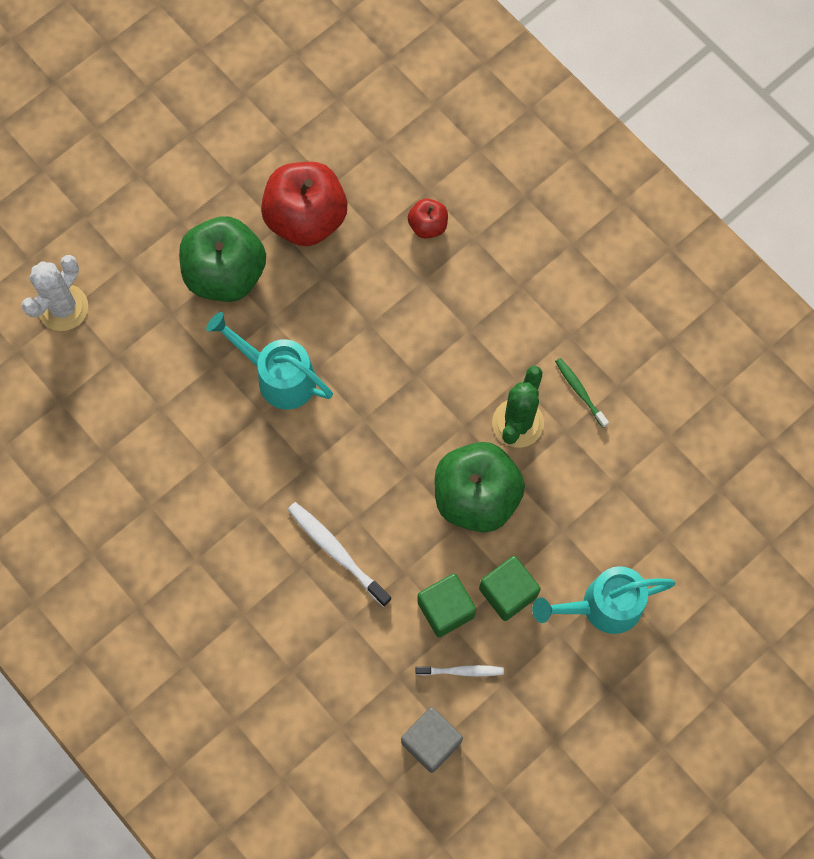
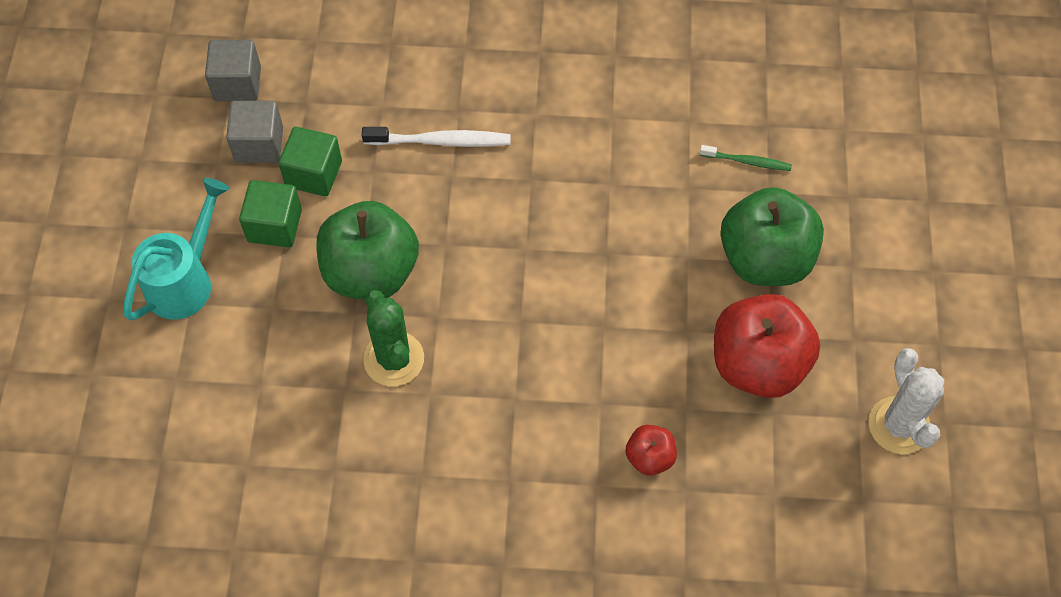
camera: 135 degrees right, 10 degrees down
(63, 308) = (850, 123): white cactus -> white cactus (899, 425)
(278, 377) = (629, 221): turquoise watering can -> none
(461, 671) = (259, 144): white toothbrush -> grey cube
(580, 391) = (364, 434): green toothbrush -> green toothbrush (747, 161)

